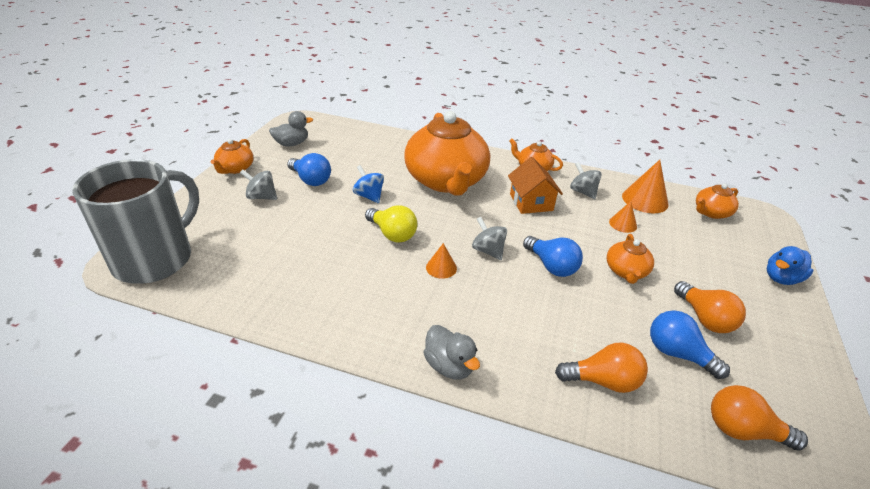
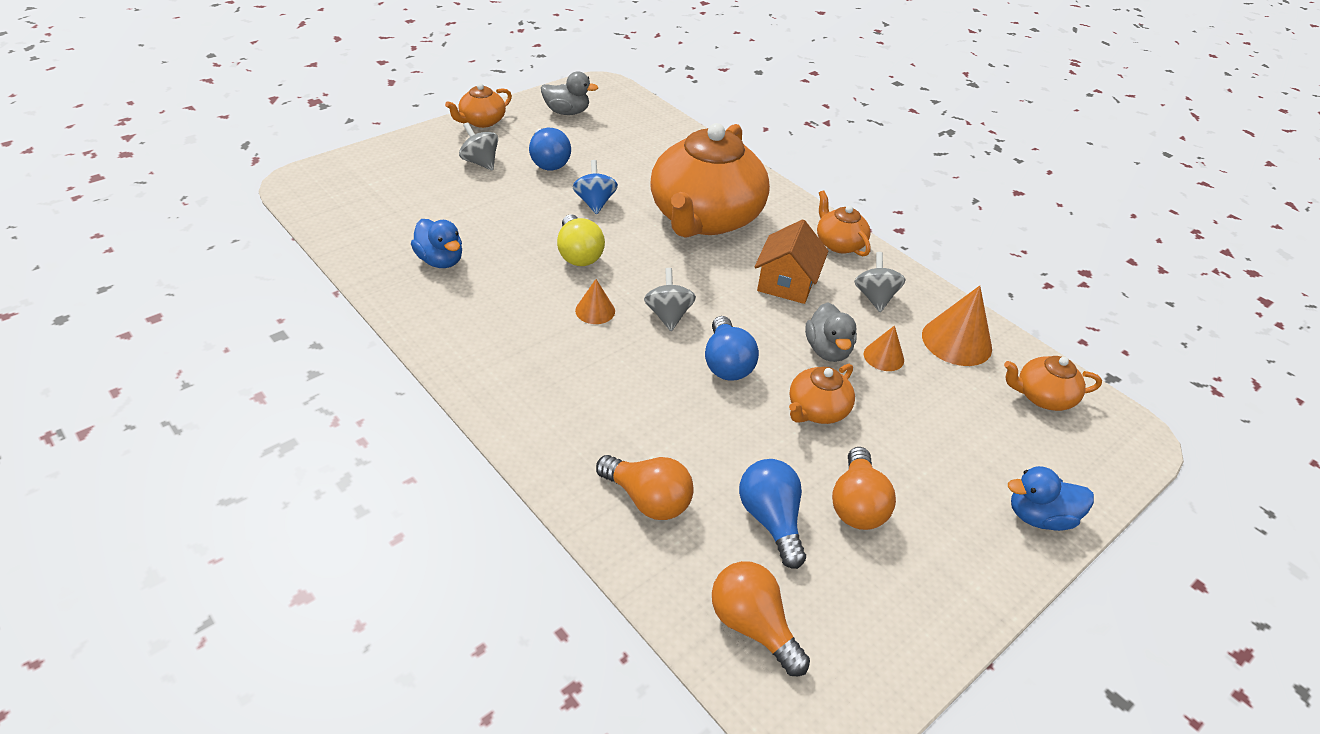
camera: 30 degrees right, 5 degrees up
(155, 258) = (331, 188): grey mug -> none
(299, 278) = (440, 260): none -> blue duck
(449, 366) = (502, 406): grey duck -> grey duck (827, 350)

